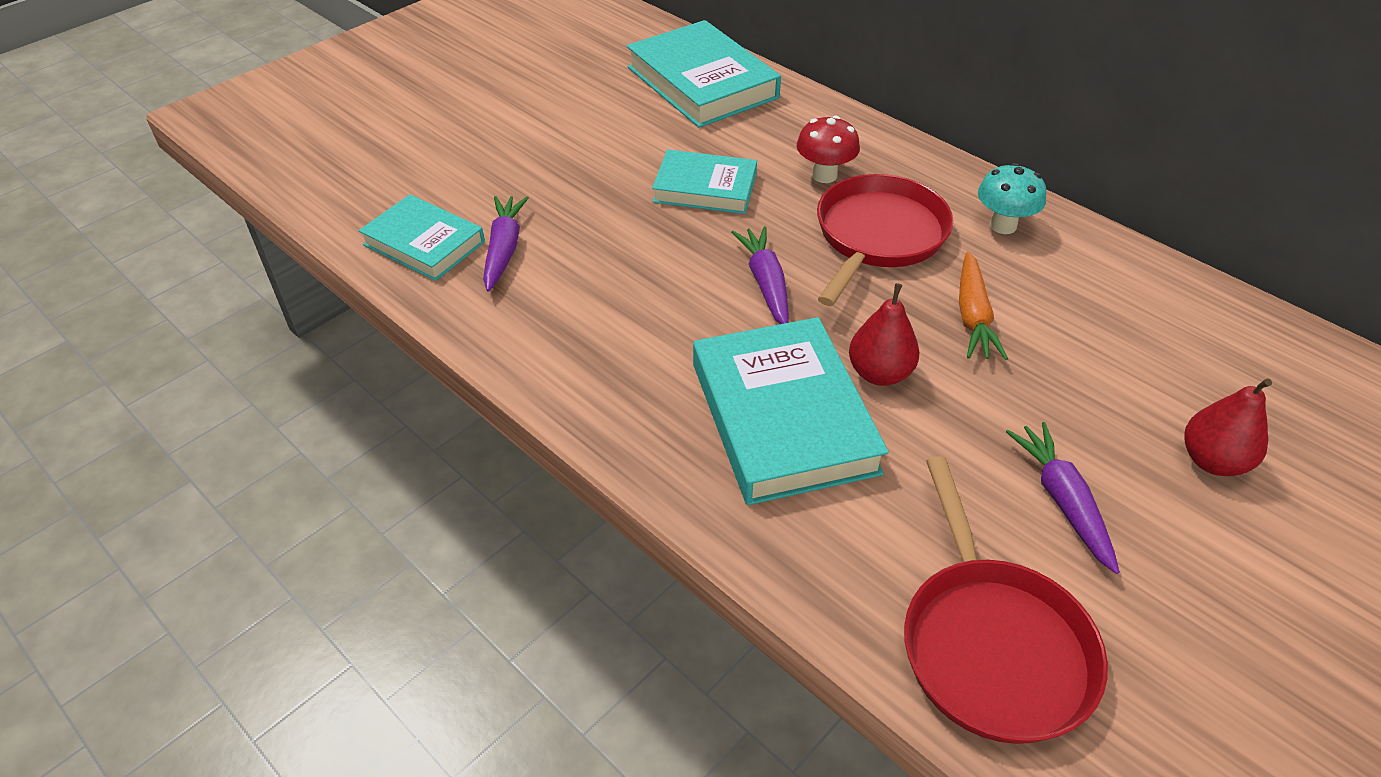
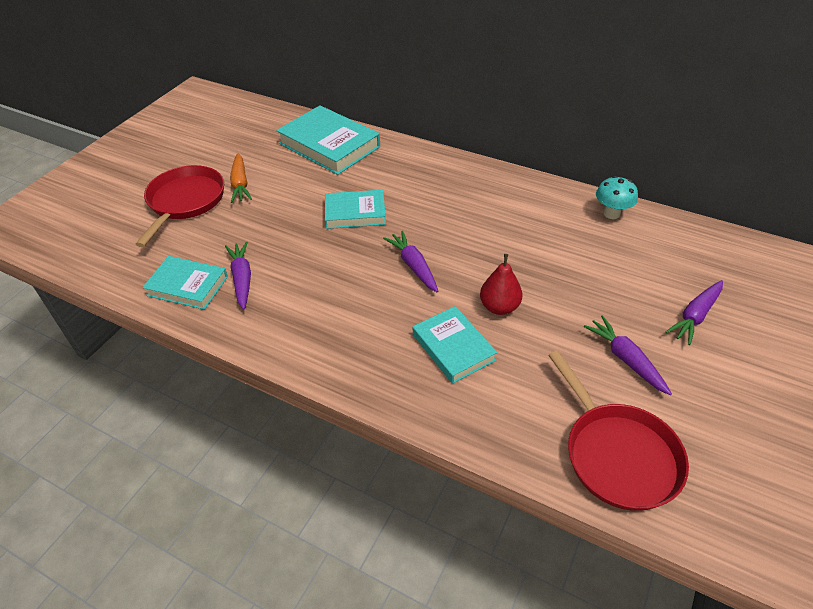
camera: 15 degrees left, 0 degrees up
(783, 417) = (453, 347): turquoise book -> turquoise book, size x0.62
(824, 175) = (424, 190): red mushroom -> none
(878, 236) = (469, 222): red pan -> red pan (185, 202)
(973, 316) = (539, 260): orange carrot -> orange carrot (240, 184)
(1003, 225) = (537, 201): turquoise mushroom -> turquoise mushroom (611, 213)
(1212, 461) = (695, 316): red pear -> purple carrot

